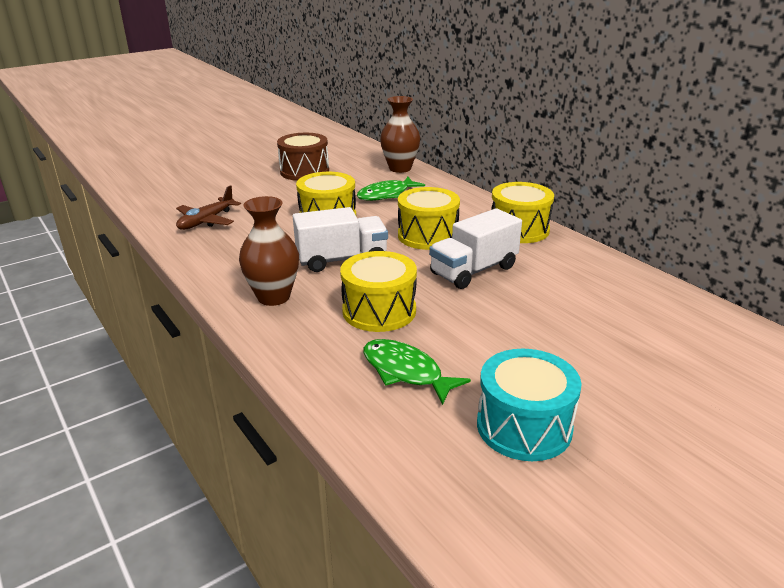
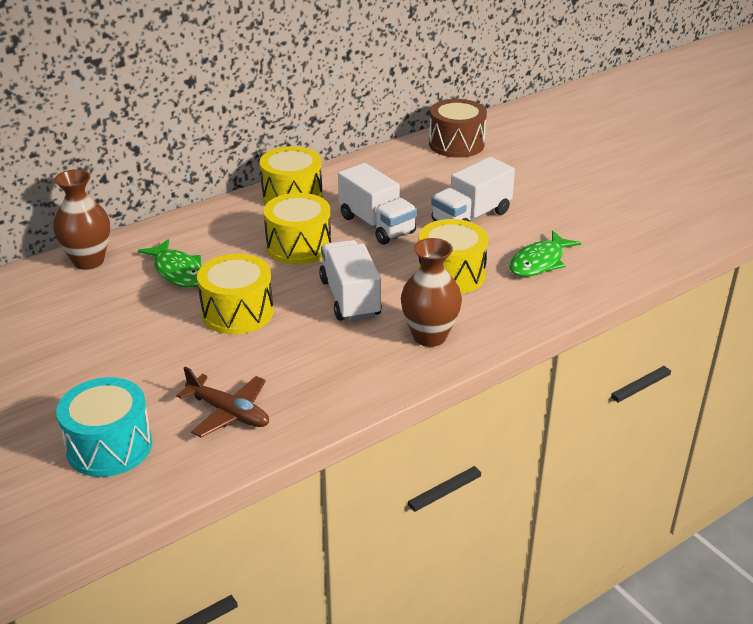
camera: 90 degrees left, 5 degrees up
(304, 171) = (66, 341): brown drum -> brown drum (456, 144)
(505, 327) = (471, 217): none -> white truck
(524, 426) = (589, 219): turquoise drum -> turquoise drum (109, 446)

